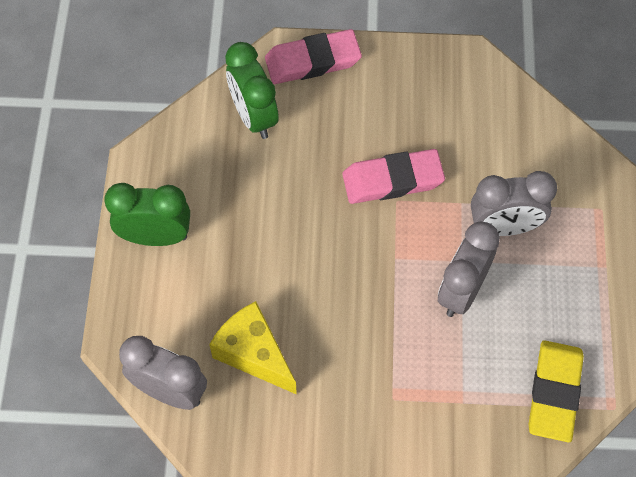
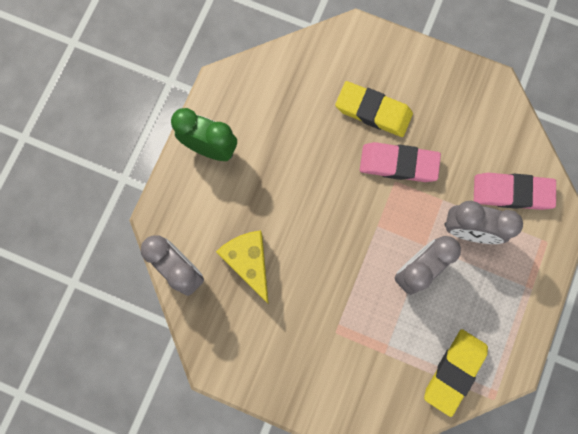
camera: 20 degrees right, 15 degrees up
(254, 116) = (314, 77): green clock -> none
(313, 61) = (374, 47): pink eraser -> pink eraser (511, 192)
(339, 131) = (373, 111): none -> yellow eraser

